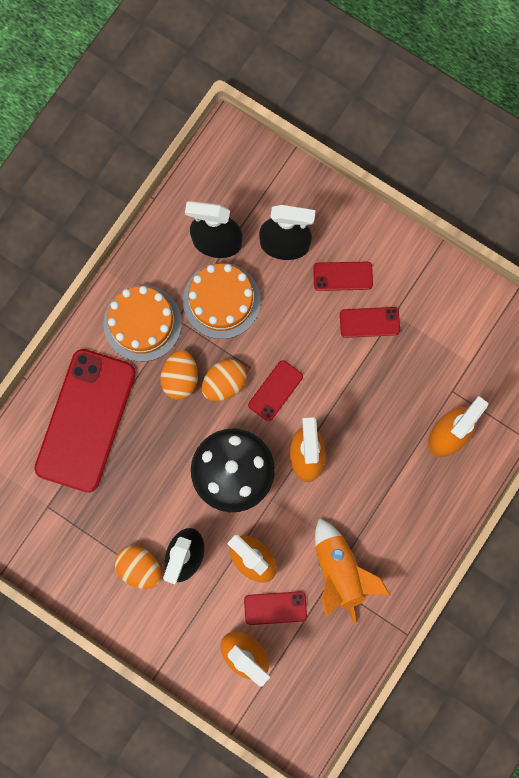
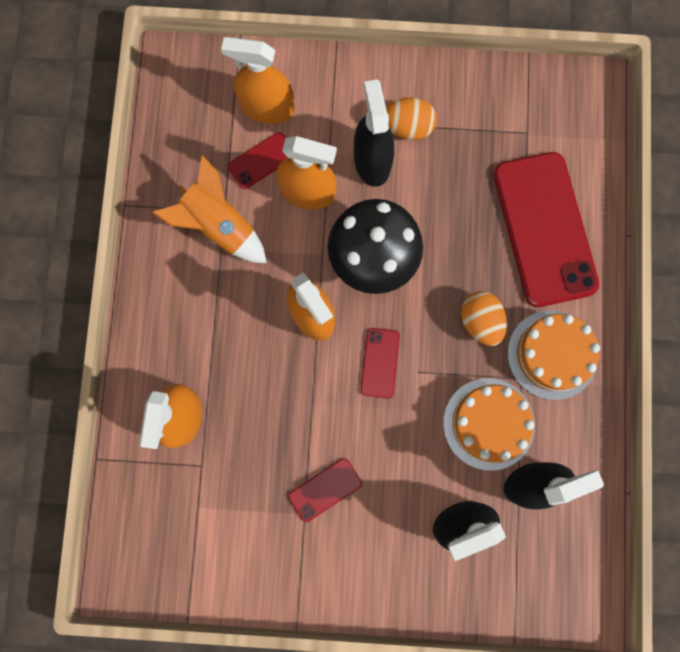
camera: 150 degrees right, 0 degrees up
(224, 383) = (434, 341): orange egg -> none
(343, 276) = (380, 524): red phone -> none

